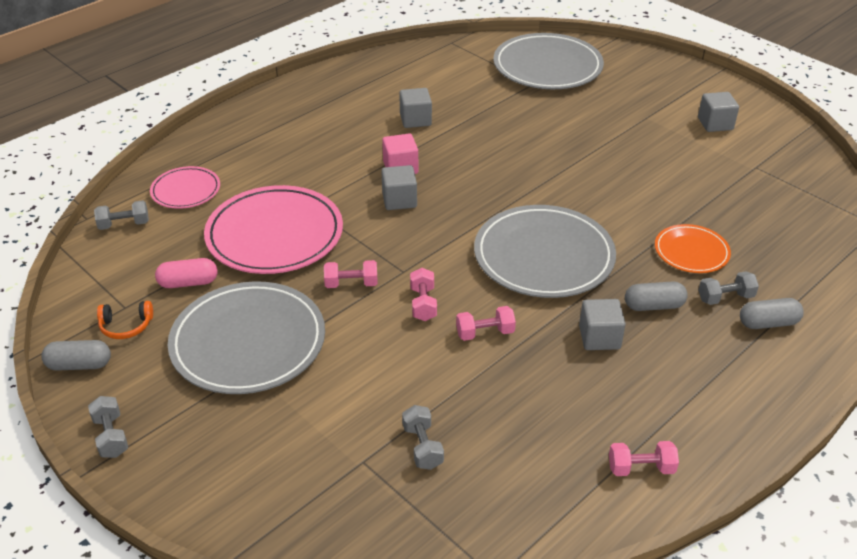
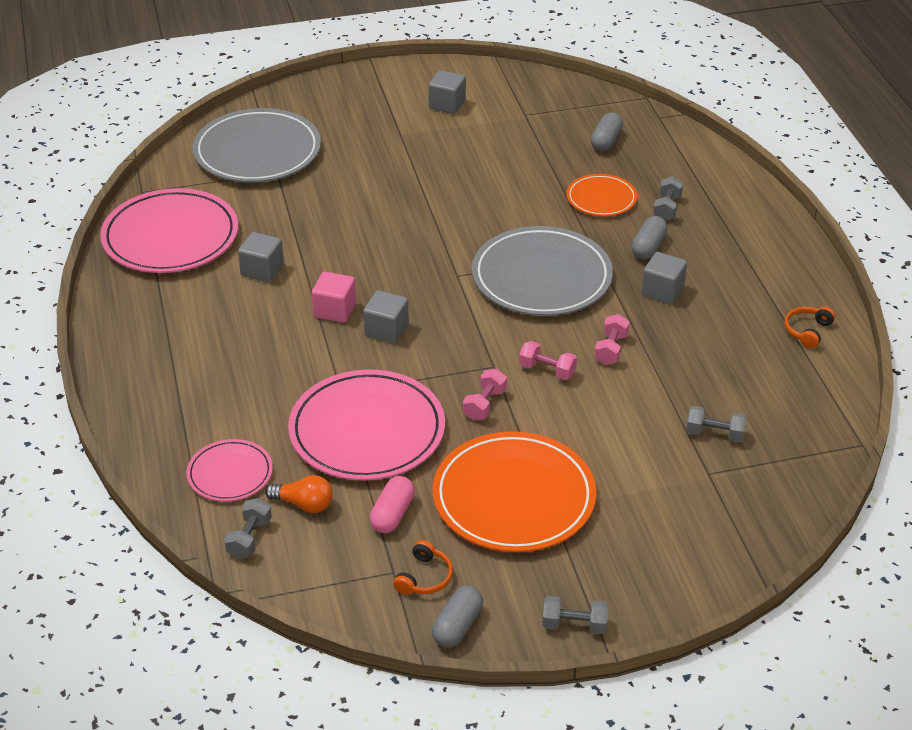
camera: 60 degrees left, 0 degrees up
(174, 235) = (304, 504): none -> orange light bulb
(248, 342) = (514, 497): grey plate -> orange plate
(414, 71) = (170, 237): none -> pink plate
(641, 468) = (807, 331): pink dumbbell -> orange headphones
(768, 323) = (709, 202): grey capsule -> grey capsule (606, 141)

